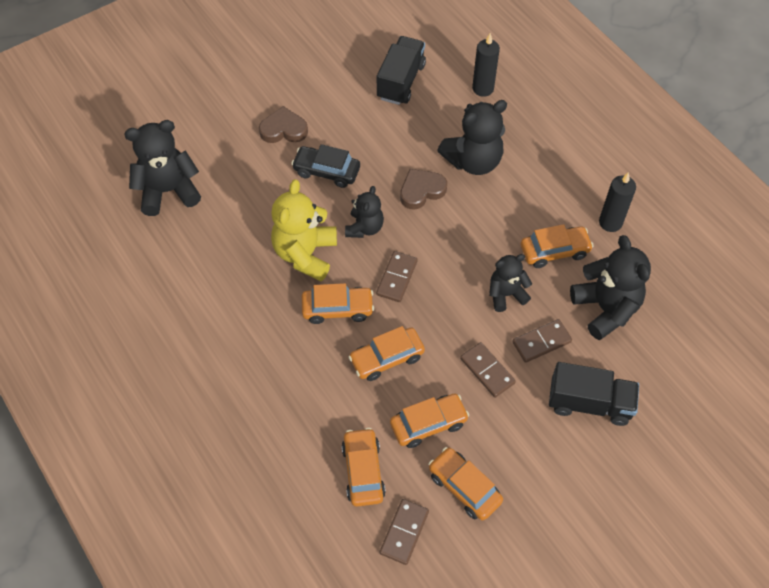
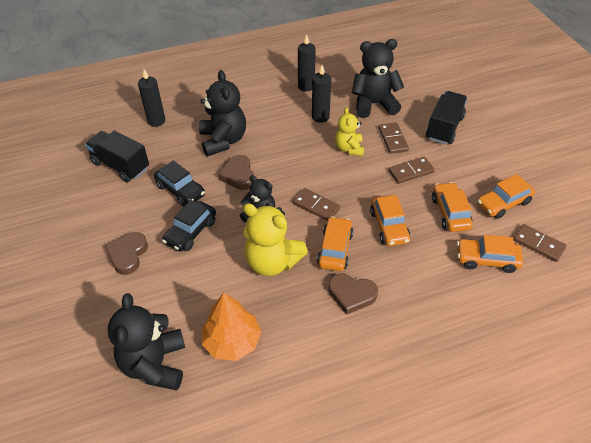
camera: 75 degrees left, 10 degrees down
(203, 244) = (232, 341): none -> orange tree
(280, 336) = (351, 295): none -> brown heart
(381, 145) = (180, 190): none -> black car
(506, 294) = (349, 148): black teddy bear -> yellow teddy bear
(554, 251) = (320, 117): orange car -> black candle

